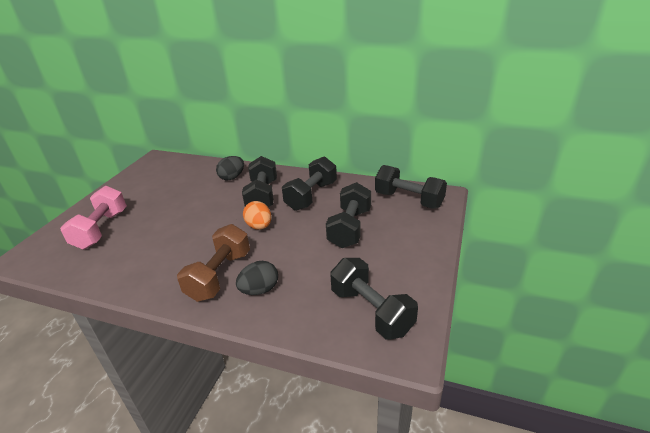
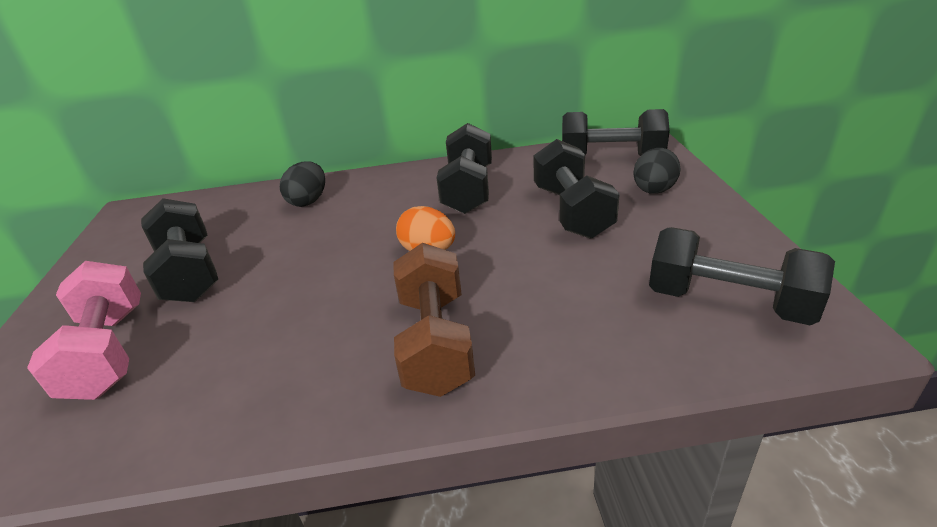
camera: 25 degrees left, 0 degrees up
(259, 290) = (529, 338): black egg -> black egg (653, 191)
(262, 196) = (389, 211): black dumbbell -> black dumbbell (189, 273)

